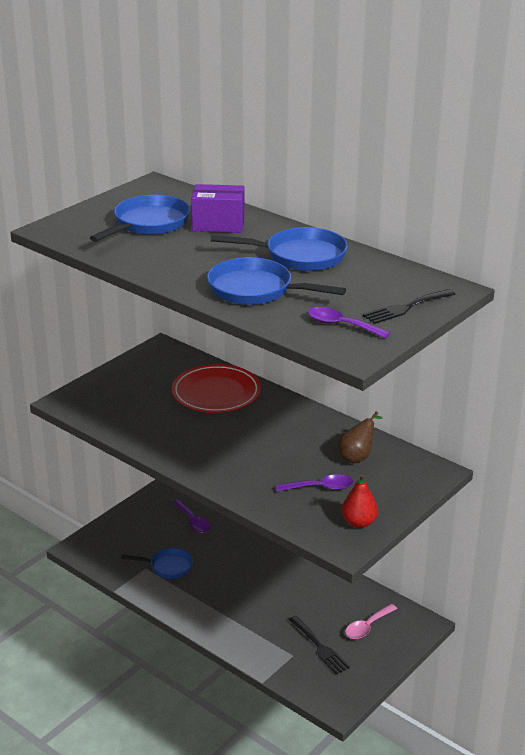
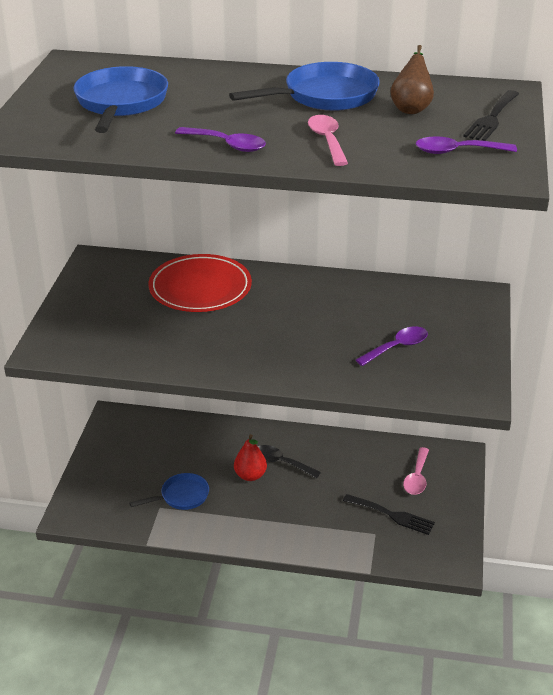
camera: 30 degrees left, 5 degrees up
(193, 522) = (168, 441): purple spoon -> purple spoon (227, 145)
(218, 224) = (199, 86): purple box -> none
(256, 290) = (327, 140): blue pan -> pink spoon
(266, 571) = (281, 463): none -> black spoon
(357, 457) = (399, 306): brown pear -> brown pear (411, 108)
(359, 522) = (466, 368): red pear -> red pear (250, 475)

